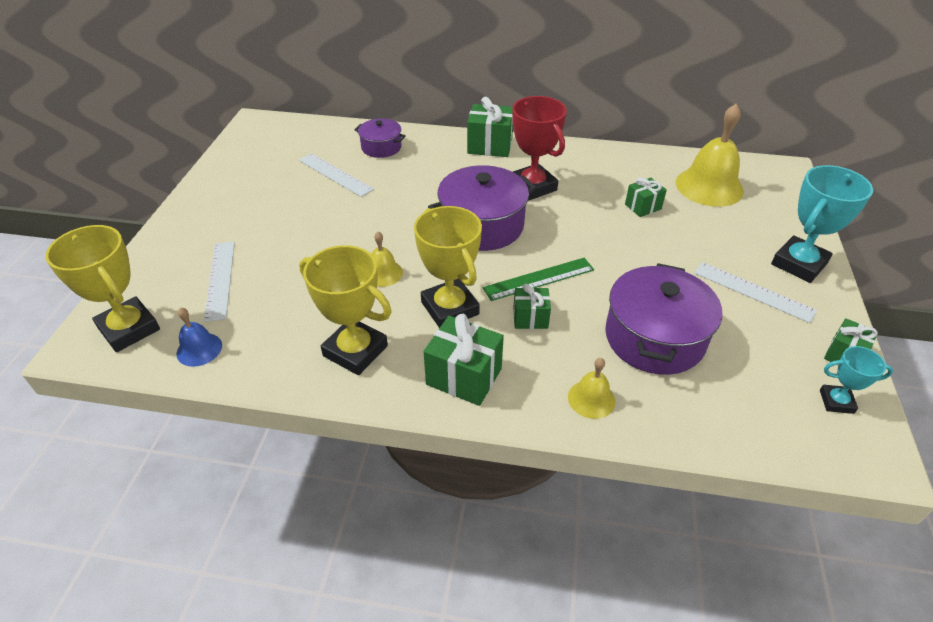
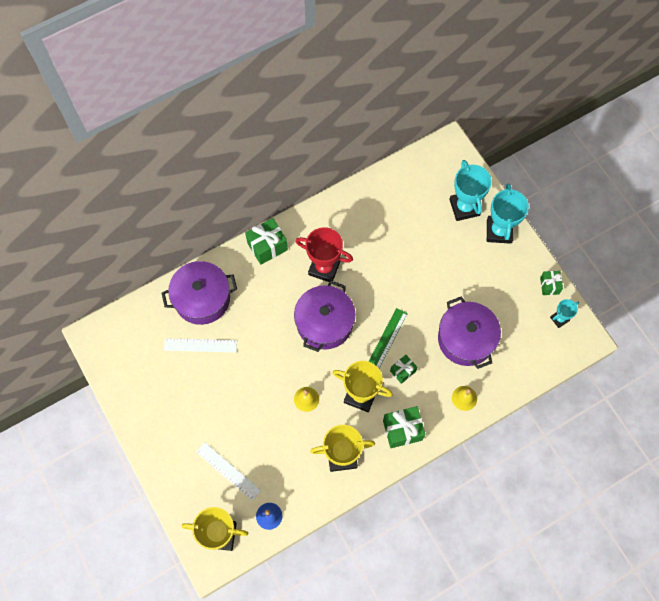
camera: 40 degrees left, 25 degrees up
(381, 147) = (202, 298): purple pot -> purple pot, size x1.79
(643, 207) = (396, 240): green gift -> none
(709, 186) = (419, 193): yellow bell -> none
(753, 291) = (490, 270): white ruler -> none
(763, 222) = (464, 207): none -> turquoise trophy

